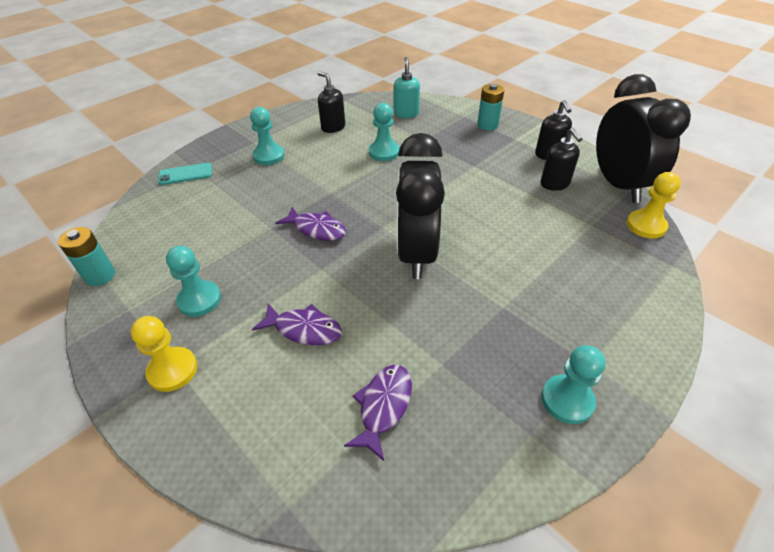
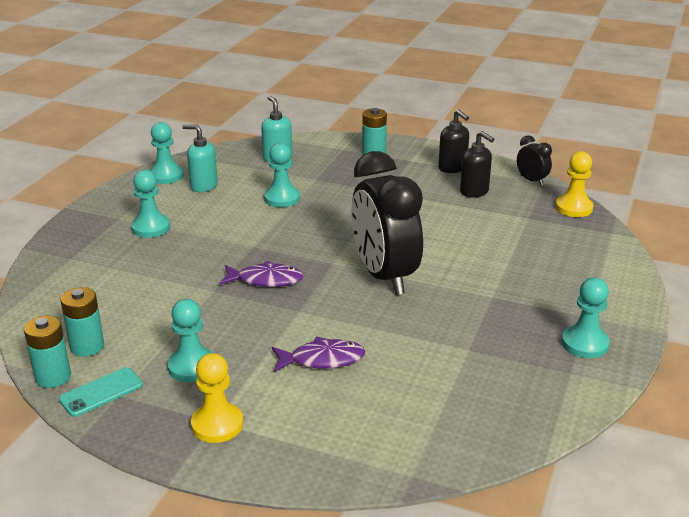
camera: 25 degrees left, 15 degrees down
(144, 254) = (87, 347): none -> turquoise battery
(185, 174) = (62, 265): turquoise phone -> turquoise phone (101, 392)
(313, 112) = (166, 176): none -> turquoise pawn
(333, 127) = (203, 186): black soap dispenser -> turquoise soap dispenser
(383, 406) = (440, 391): purple fish -> none
(618, 185) = (531, 180): black clock -> black clock, size x0.44

